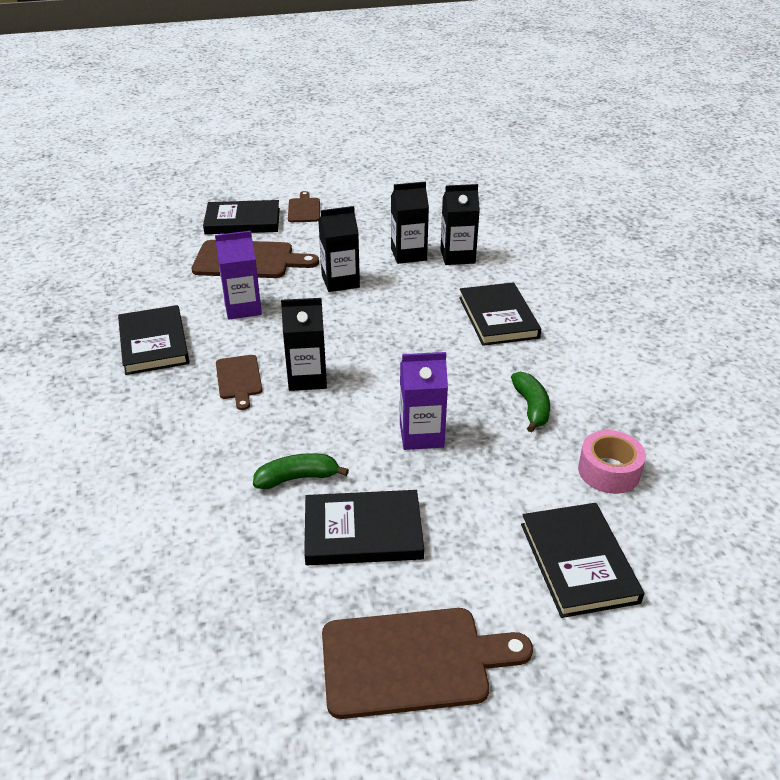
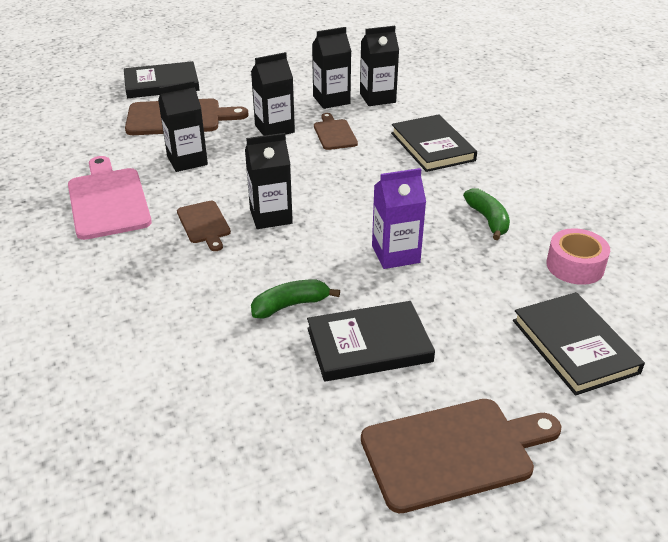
camera: 10 degrees left, 0 degrees up
(153, 343) = (108, 200): black book -> pink cutting board
(243, 308) = (187, 160): purple carton -> black carton
(304, 209) = (218, 69): brown cutting board -> brown cutting board (334, 133)

